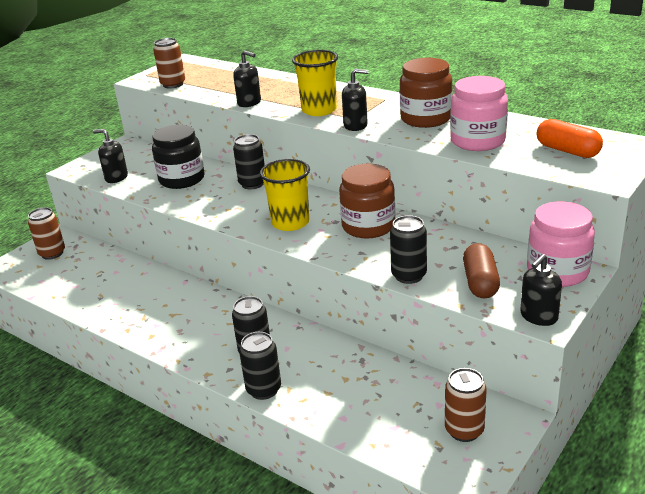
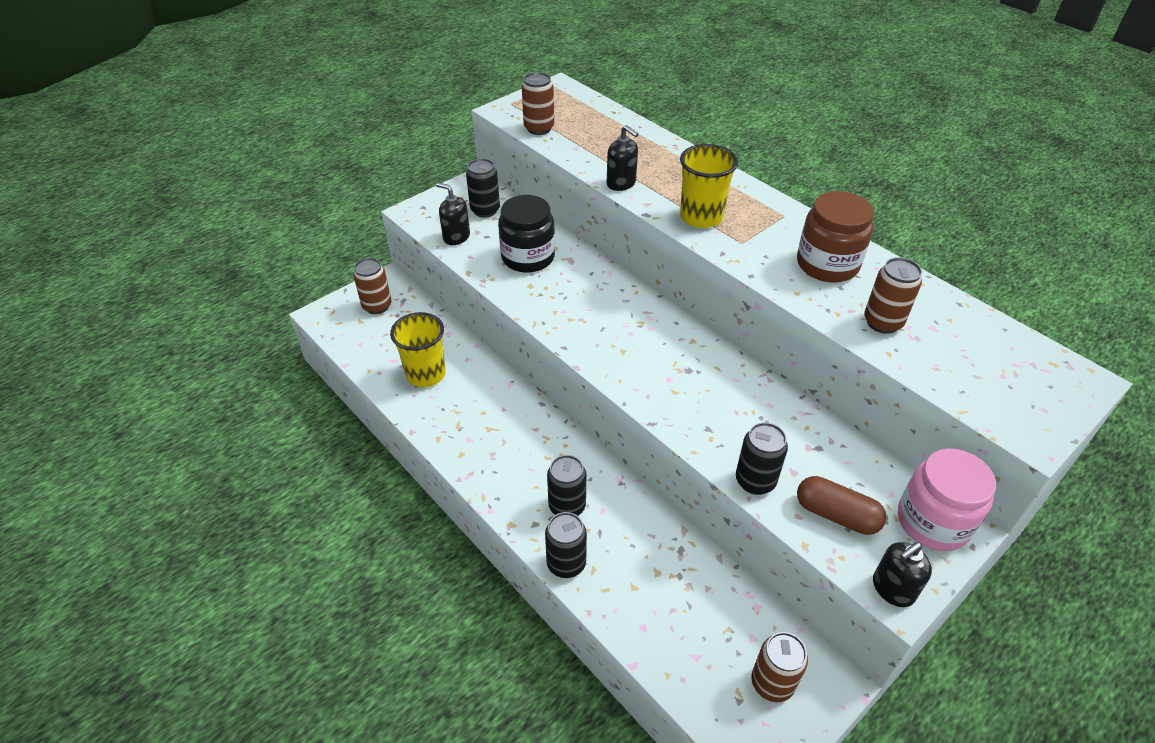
camera: 10 degrees right, 15 degrees up
(252, 184) = (606, 284): black can -> black can (485, 210)
(290, 223) = (637, 359): yellow cup -> yellow cup (426, 374)
(356, 126) = (739, 256): black soap dispenser -> none
(368, 226) = (725, 388): brown jar -> none
(477, 141) = (882, 322): pink jar -> brown can
(480, 282) = (836, 515): brown capsule -> brown capsule turned 75 degrees counterclockwise
(567, 151) = (992, 369): orange capsule -> none

